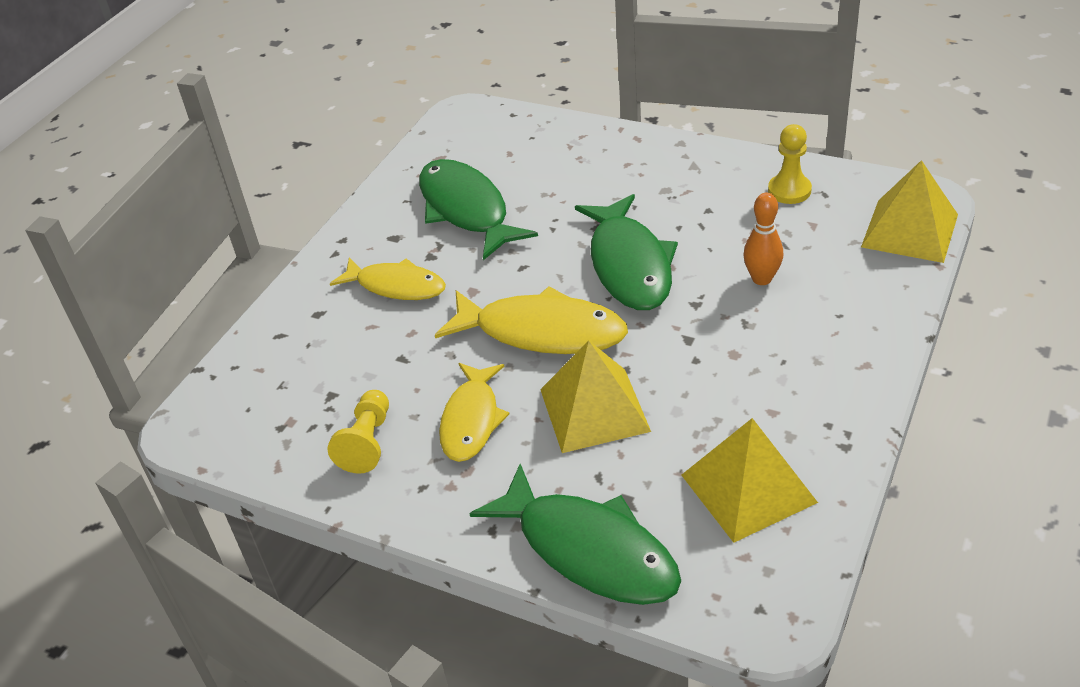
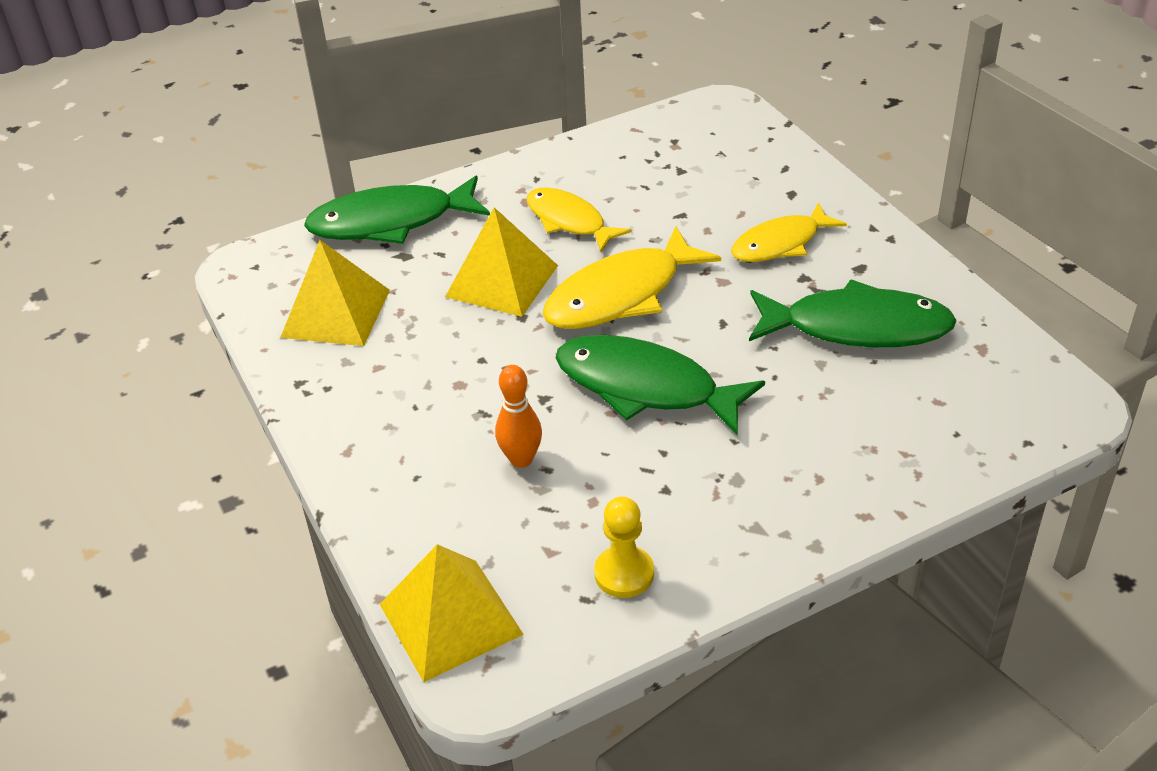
camera: 125 degrees right, 0 degrees up
(367, 442) = (609, 170): yellow pawn -> none

